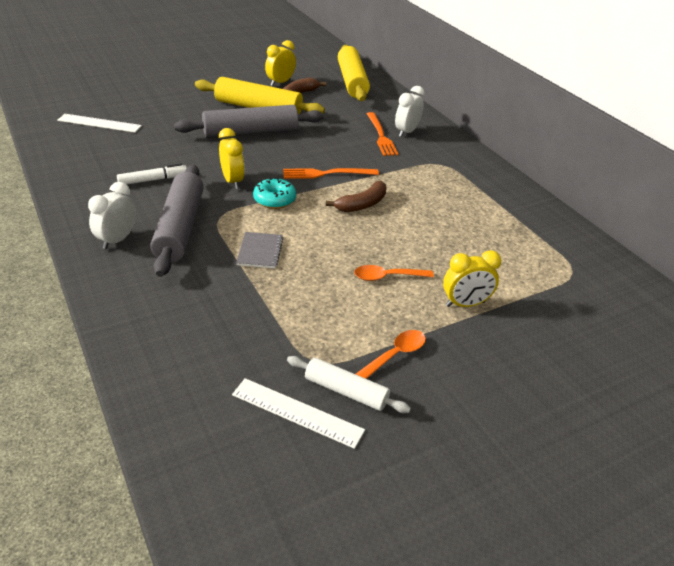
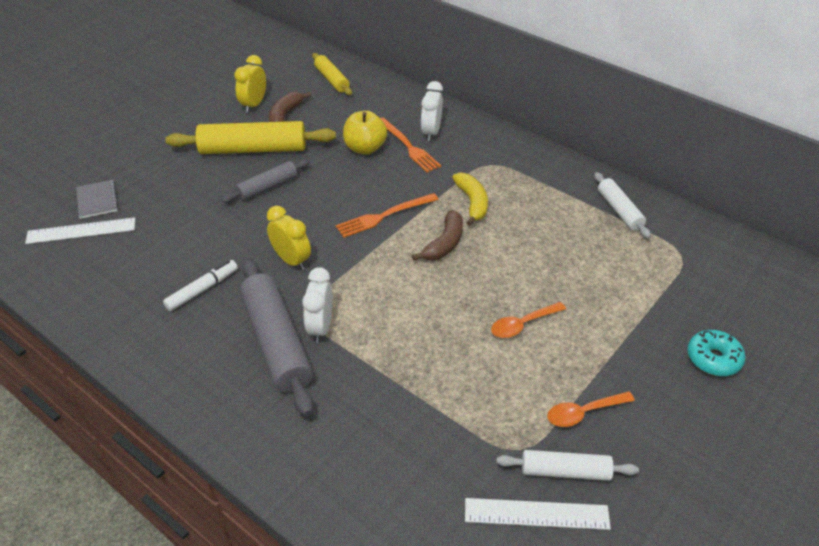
camera: 20 degrees left, 5 degrees up
(117, 240) = (219, 384): white clock -> white clock (320, 327)
(250, 133) = (267, 187): grey rolling pin -> grey rolling pin, size x0.57
(260, 251) = (380, 341): grey notebook -> grey notebook (97, 200)
(274, 200) = (352, 269): turquoise donut -> turquoise donut (713, 359)
(345, 128) = (365, 148): none -> yellow apple
(352, 81) = (332, 80): yellow rolling pin -> yellow rolling pin, size x0.57
(395, 355) = (583, 413): orange spoon -> orange spoon turned 135 degrees counterclockwise
(406, 184) = (472, 202): none -> yellow banana
(465, 304) = (611, 329): yellow clock -> none
(535, 225) = (619, 210): none -> white rolling pin

